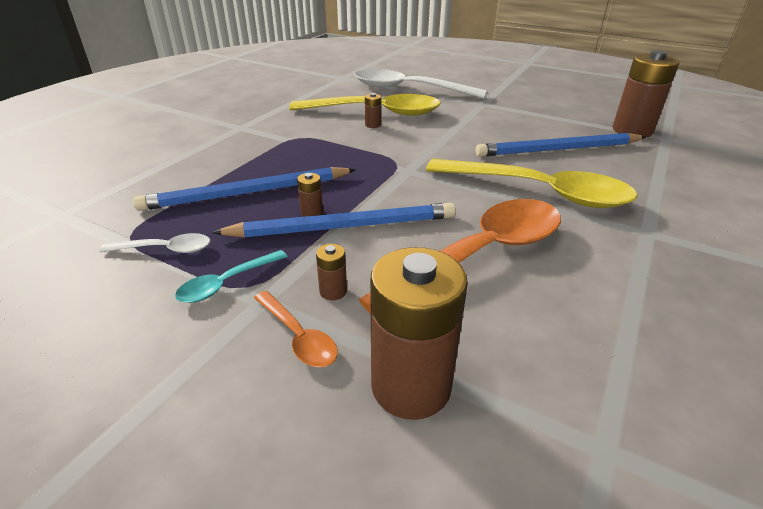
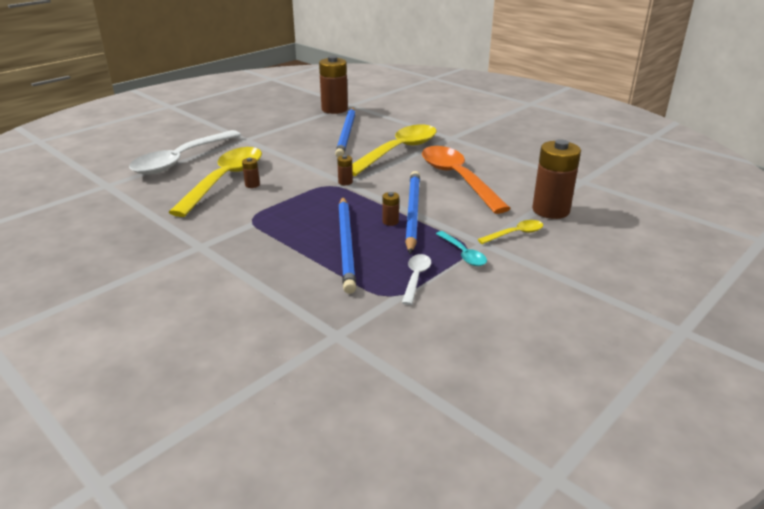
camera: 75 degrees left, 5 degrees down
(298, 337) = (515, 234): orange spoon -> yellow spoon
(333, 291) = (479, 222): brown battery -> brown battery (345, 182)

